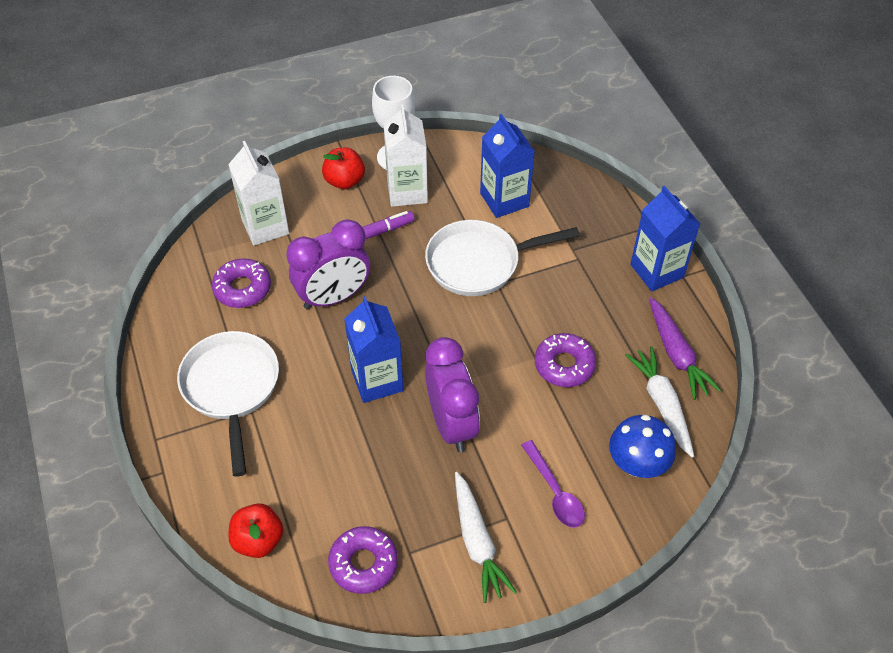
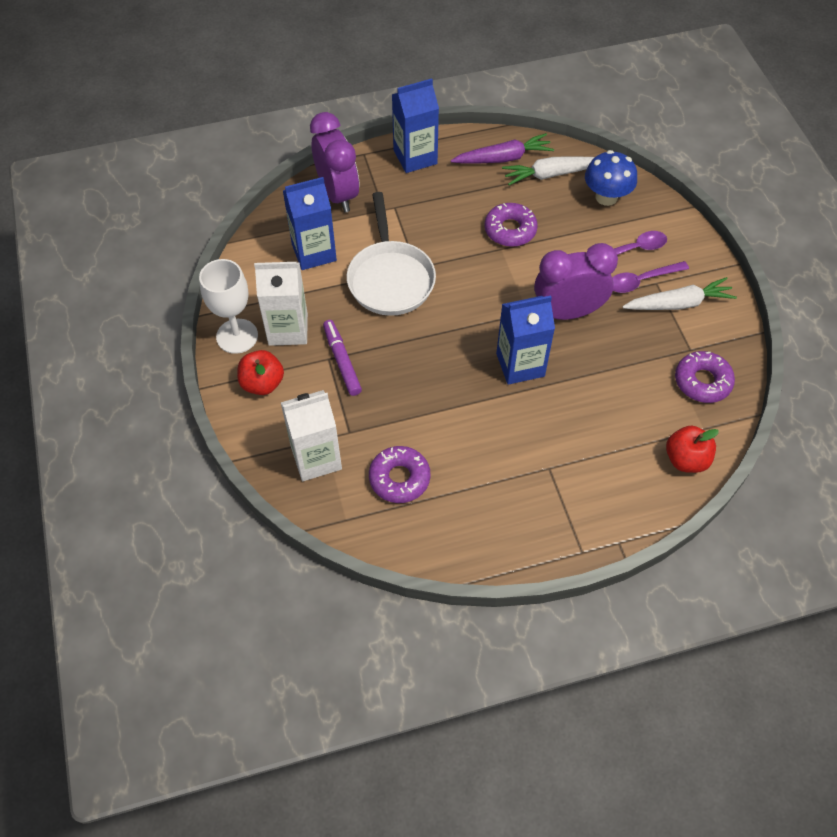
camera: 85 degrees left, 5 degrees up
(231, 388) = (524, 485): white pan -> none
(333, 297) = (419, 397): purple clock -> purple clock (338, 194)
(508, 501) = (641, 281): none -> purple spoon

